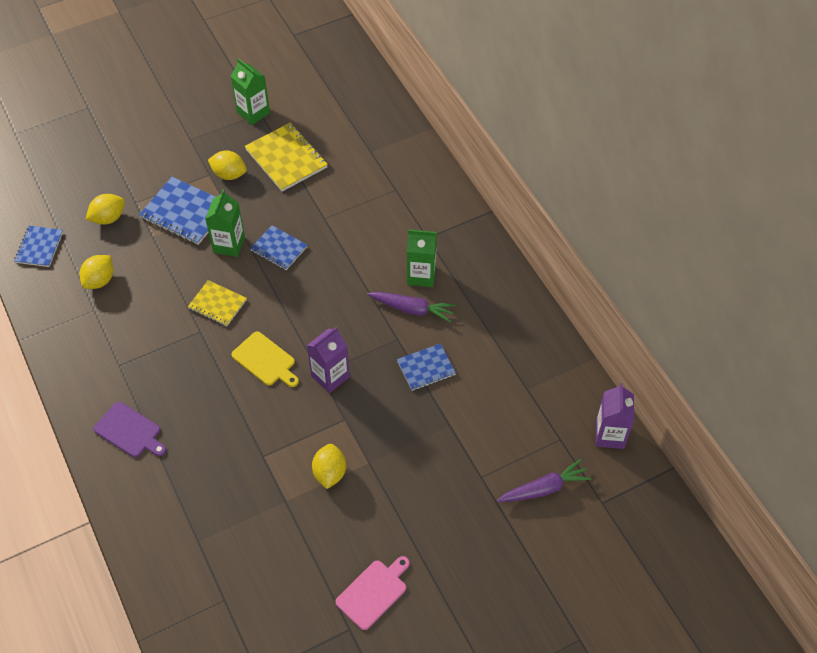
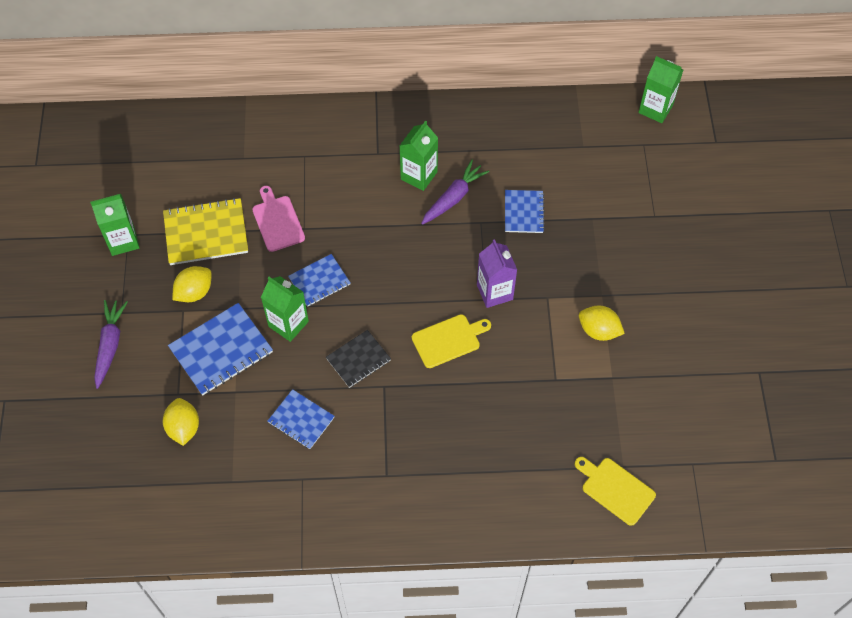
camera: 65 degrees left, 5 degrees up
(39, 247) = (183, 511): blue notebook -> blue notebook (301, 420)
(100, 280) = (265, 462): yellow lemon -> none
(129, 431) = (472, 489): purple cutting board -> none
(172, 543) = (615, 489): none -> yellow cutting board
(217, 304) = (358, 359): yellow notebook -> black notebook
(373, 592) = (731, 340): pink cutting board -> pink cutting board (277, 221)
(543, 488) = (685, 176): purple carrot -> purple carrot (110, 345)
(609, 435) = (655, 109): purple carton -> green carton

